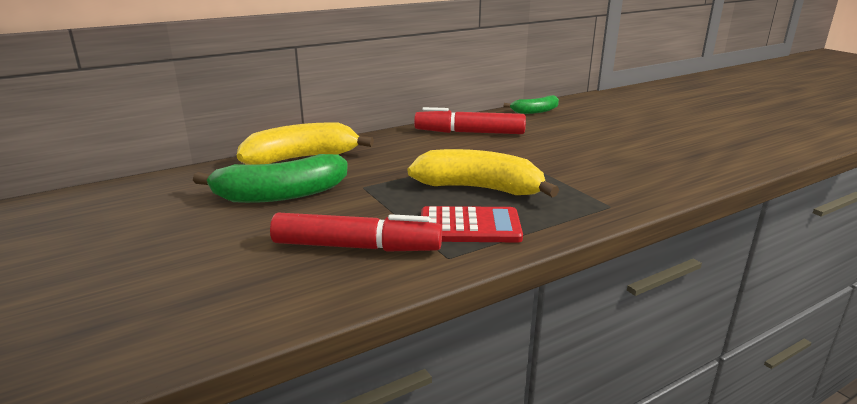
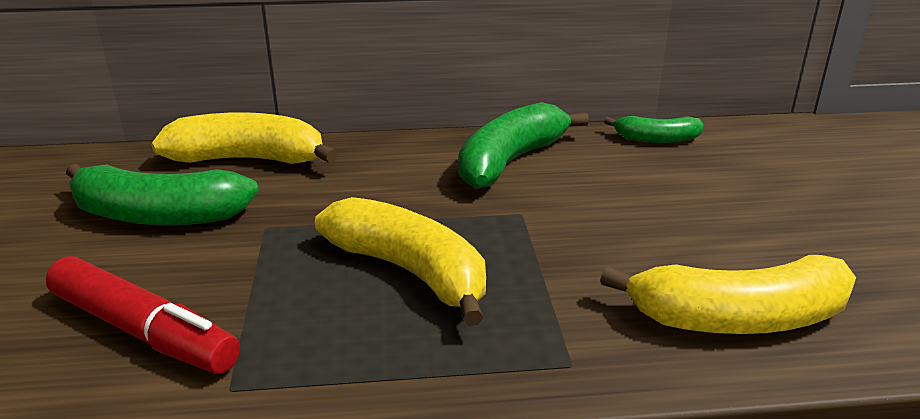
camera: 25 degrees right, 5 degrees up
(469, 132) = (510, 161): red marker -> green banana
(470, 226) = (319, 340): red calculator -> none
(661, 173) = (737, 319): none -> yellow banana

